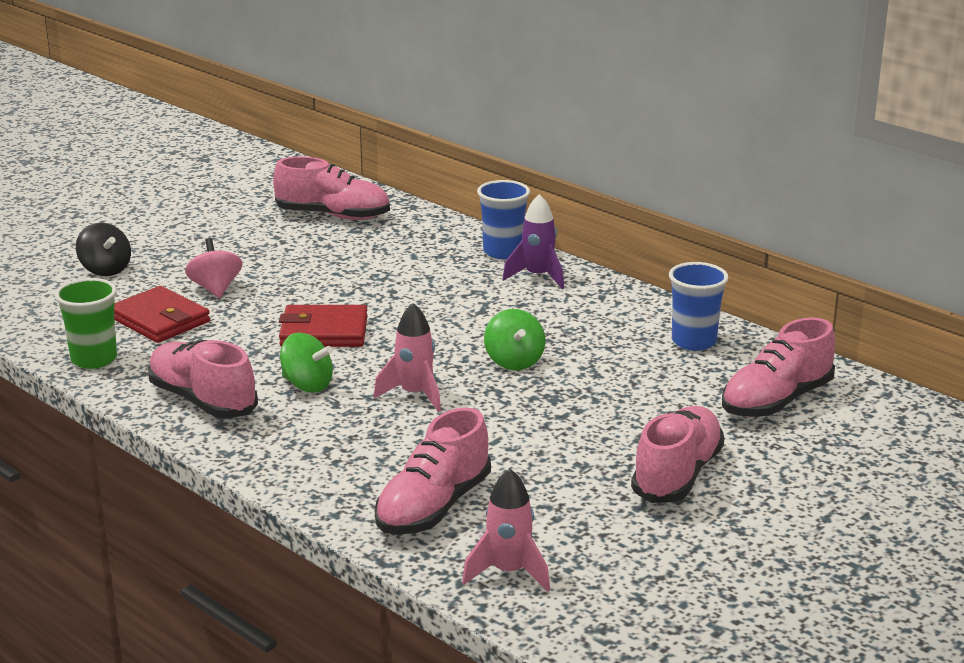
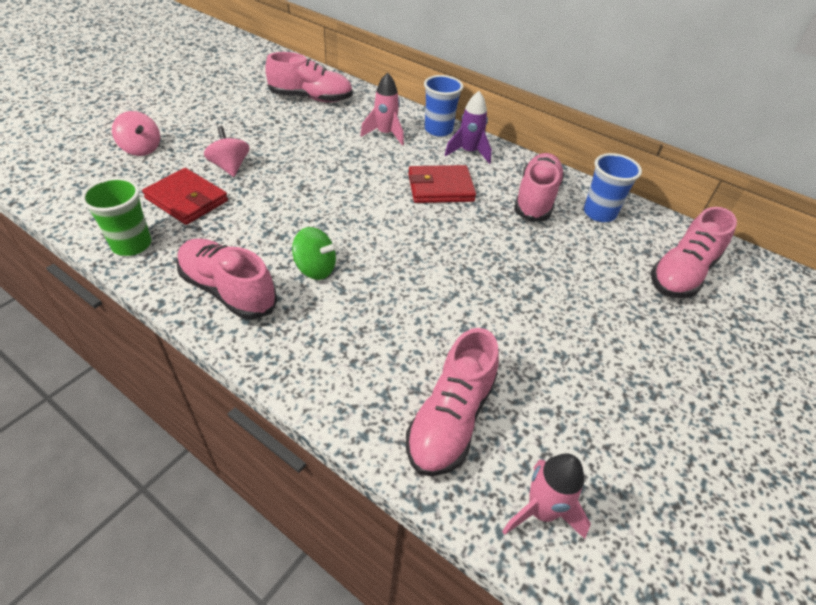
camera: 10 degrees left, 20 degrees up
(105, 270) = (141, 149): black spinning top -> pink spinning top
(324, 332) = (320, 209): red wallet -> red wallet (440, 188)
(415, 395) = (405, 277): pink rocket -> pink rocket (385, 134)
(514, 361) = (474, 237): green spinning top -> none
(677, 475) = (641, 363): pink shoe -> pink shoe (536, 199)

